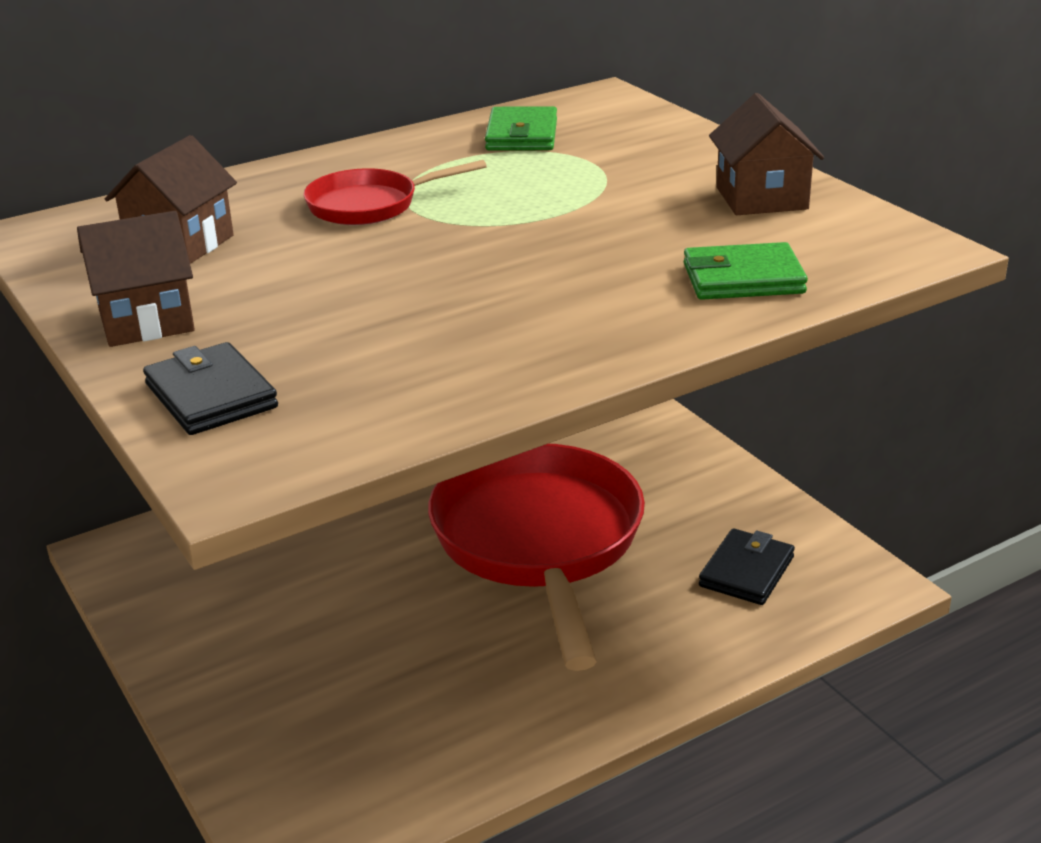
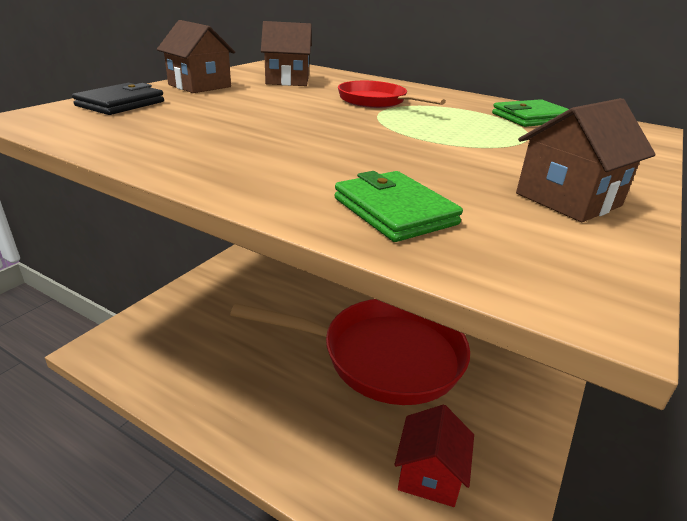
camera: 60 degrees right, 0 degrees up
(539, 542) = (382, 356): red pan -> red pan turned 45 degrees clockwise
(746, 572) = (429, 475): black wallet -> red house

